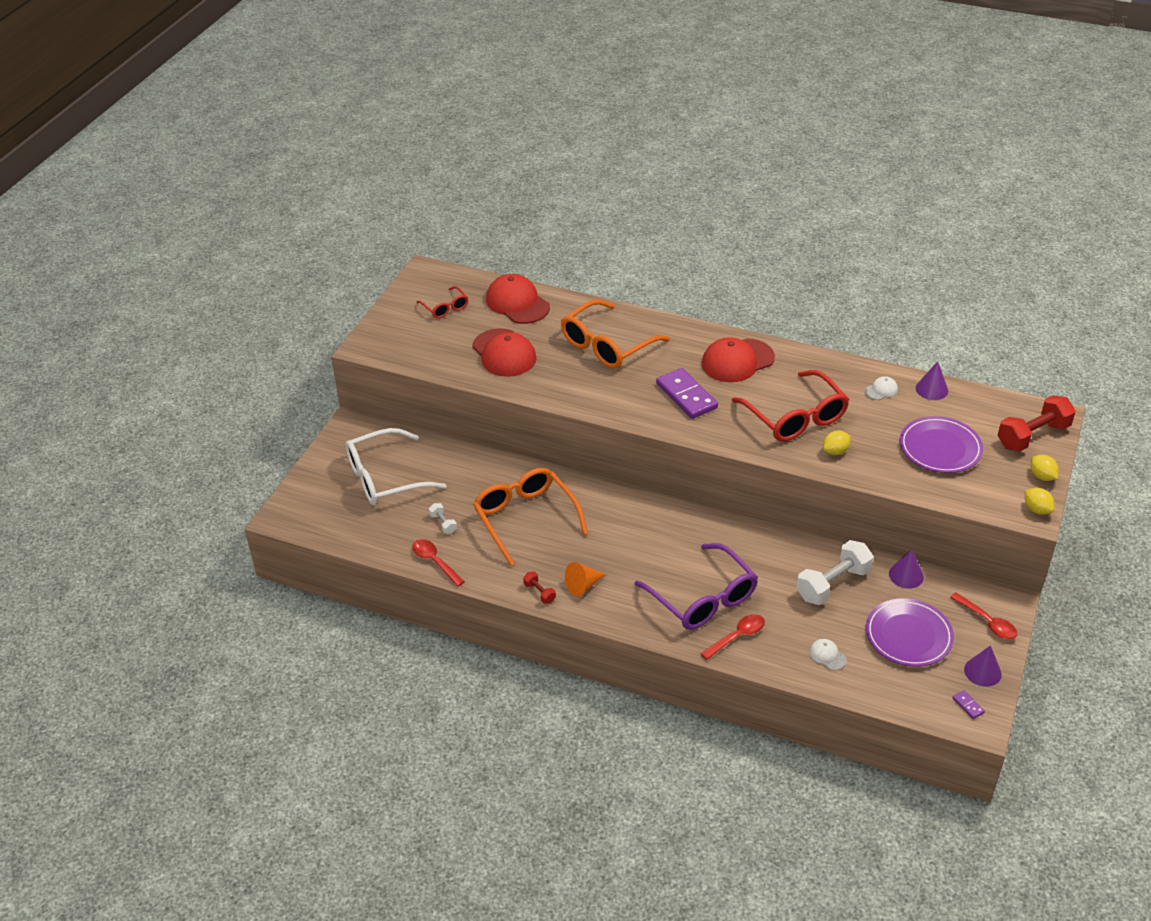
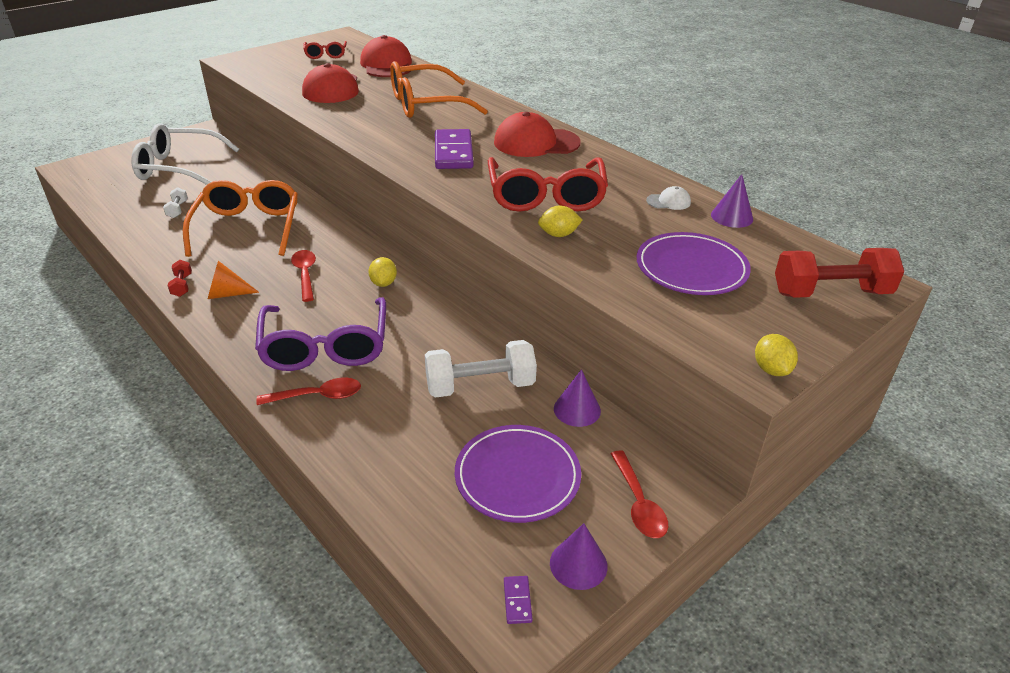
camera: 25 degrees right, 5 degrees down
(435, 562) = (132, 233): red spoon -> red spoon (305, 274)
(827, 655) = (395, 457): white cap -> none
(1041, 476) = (809, 336): yellow lemon -> yellow lemon (383, 283)

